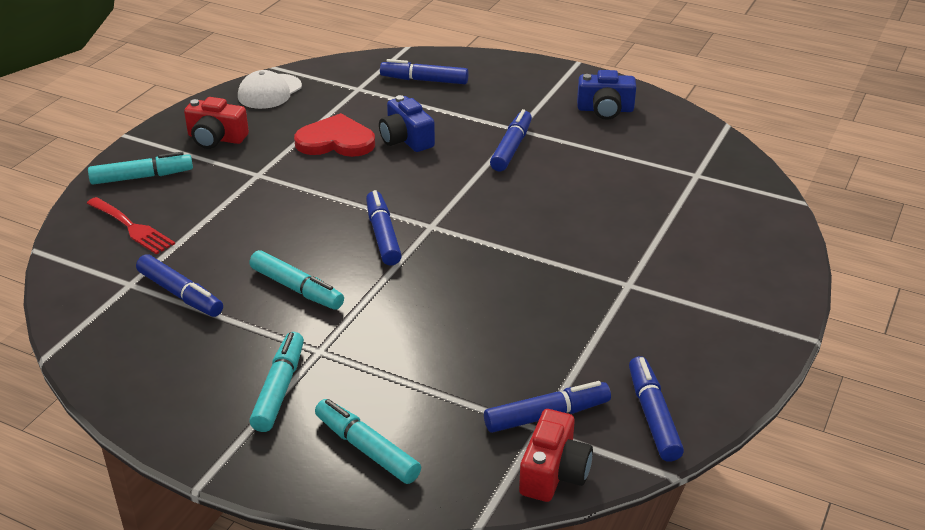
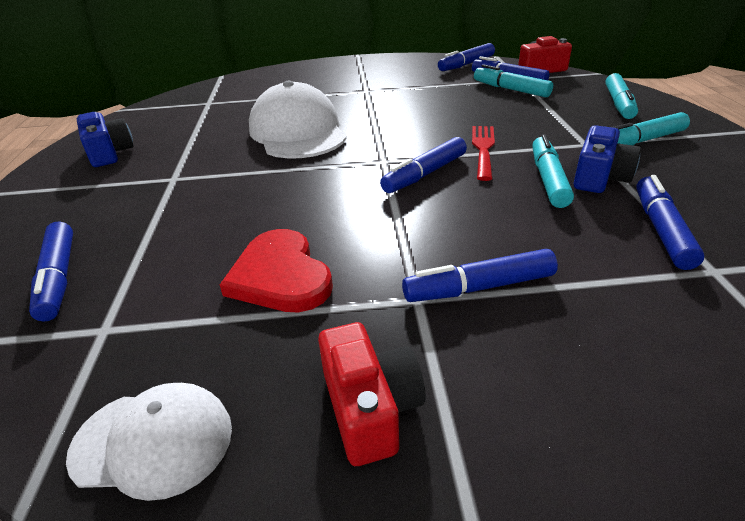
camera: 120 degrees left, 0 degrees up
(132, 227) = (658, 339): red fork -> red fork (483, 149)
(142, 177) = (565, 425): turquoise marker -> turquoise marker (511, 89)
(406, 139) = (238, 229): blue camera -> blue camera (599, 177)
(511, 148) = (215, 170): blue marker -> blue marker (479, 287)
(548, 203) = (298, 132): none -> white cap

